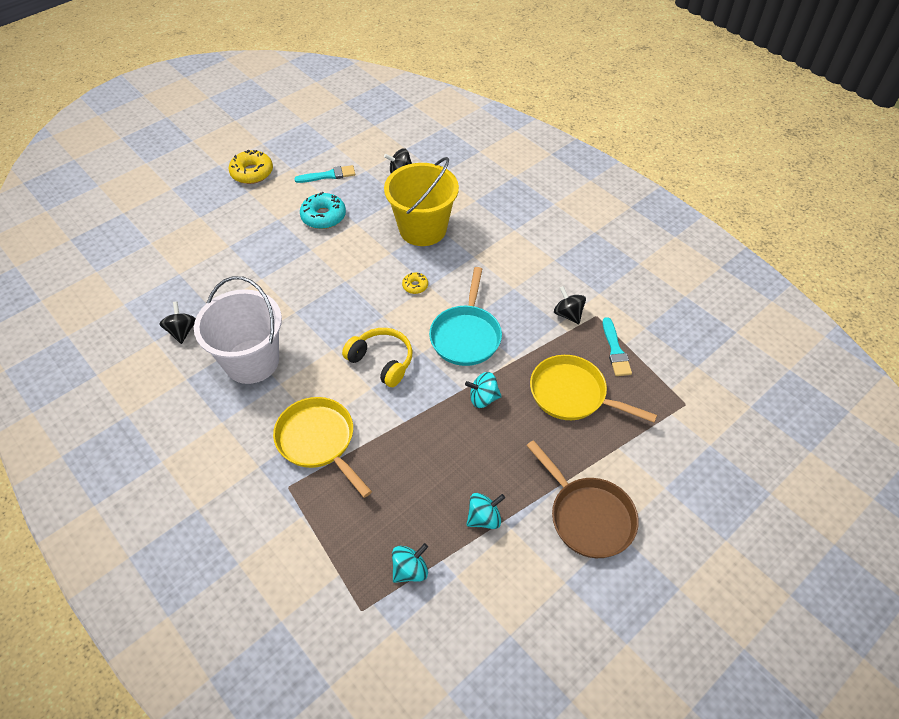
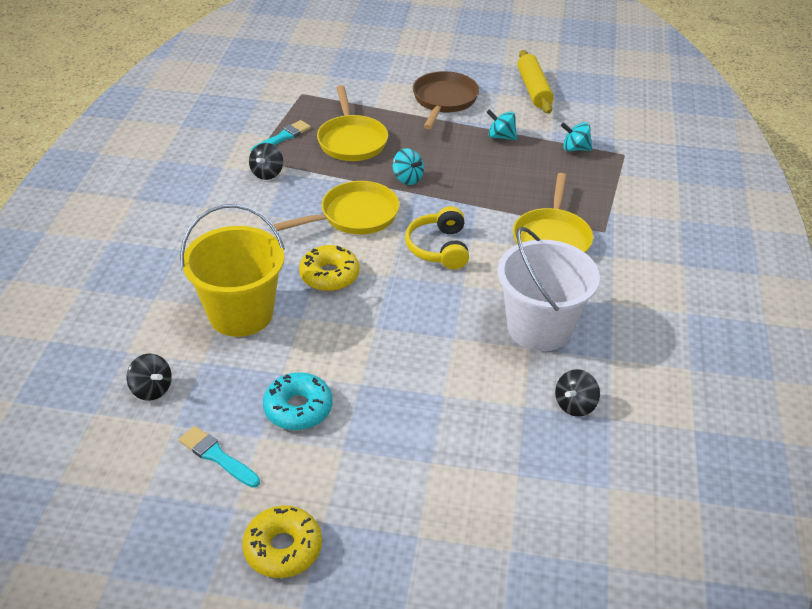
camera: 130 degrees left, 10 degrees down
(415, 286) = (329, 275): yellow donut -> yellow donut, size x1.88
(466, 335) = (354, 216): turquoise pan -> yellow pan
(546, 629) = (533, 89): none -> yellow rolling pin

